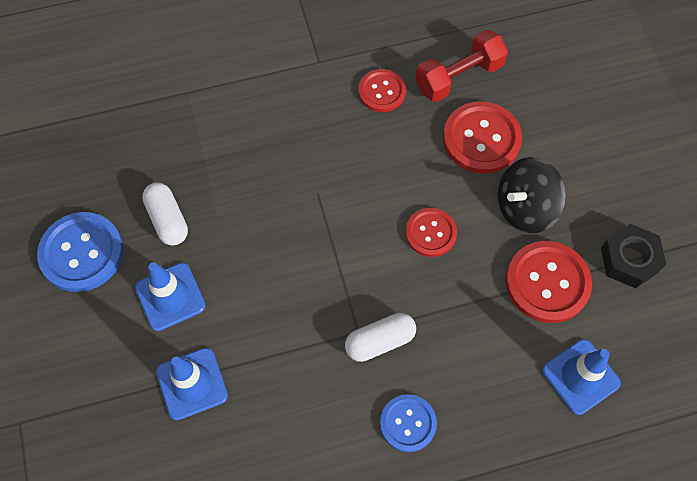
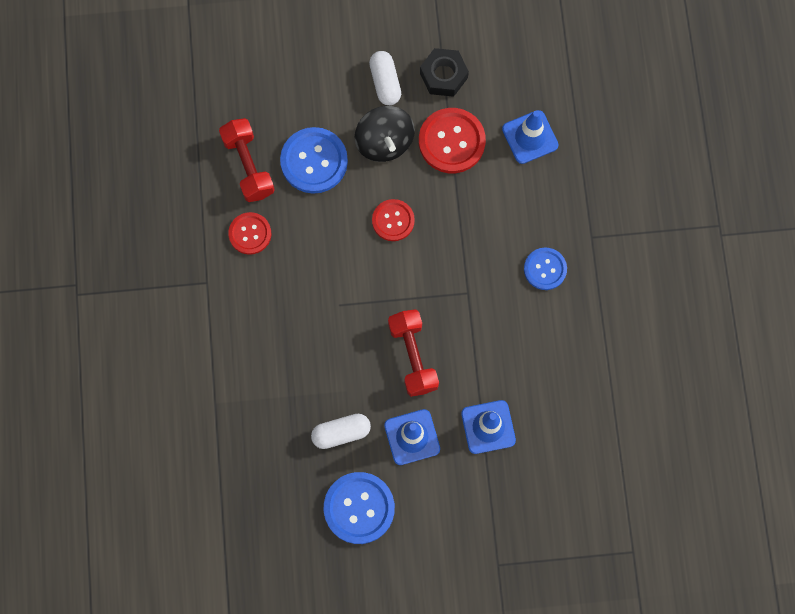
camera: 80 degrees left, 10 degrees up
(268, 282) = (413, 356): none -> red dumbbell
(380, 341) = (478, 277): white capsule -> white capsule (385, 82)
(481, 139) = (314, 161): red button -> blue button

